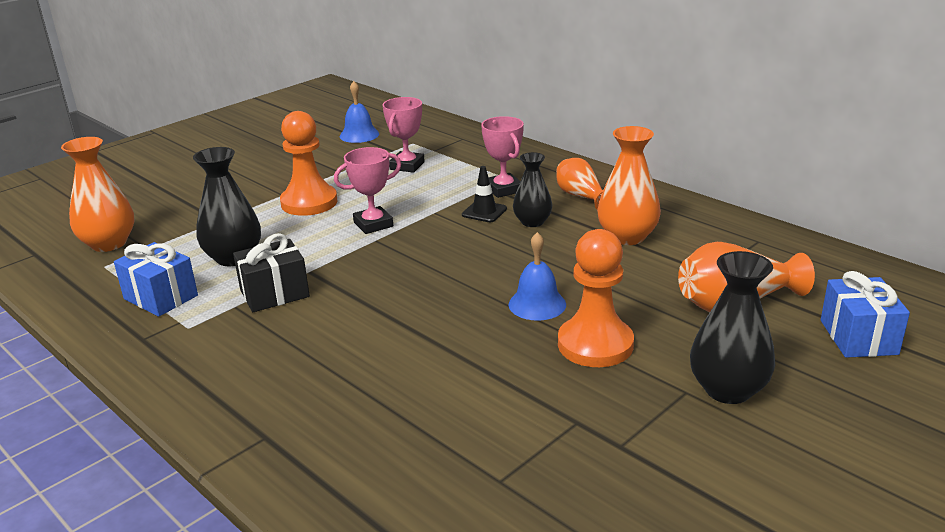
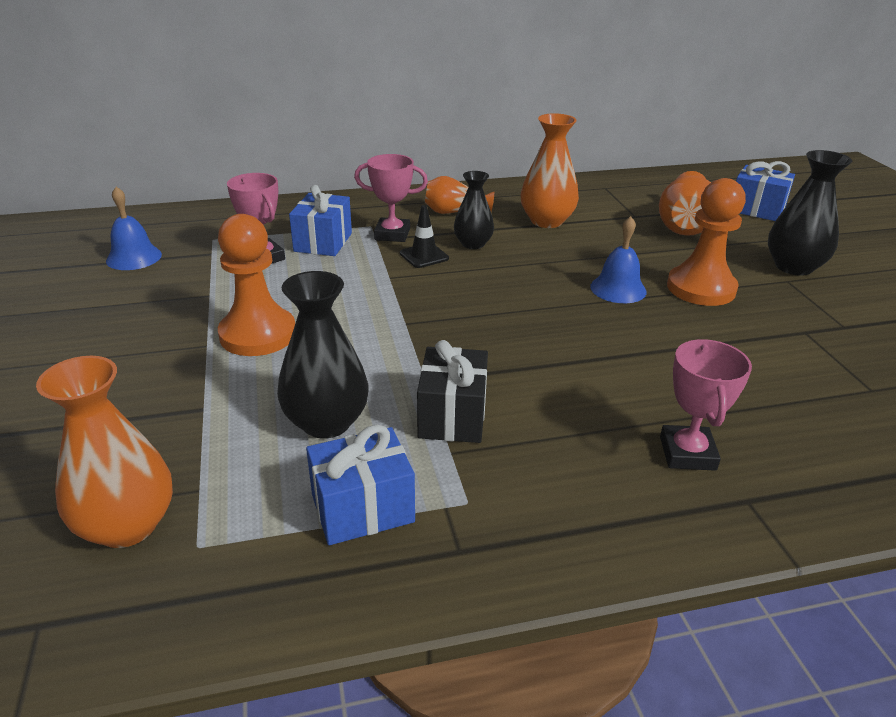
camera: 60 degrees left, 5 degrees up
(373, 224) = (369, 314): pink trophy -> pink trophy (687, 453)
(456, 173) = (323, 242): none -> blue gift

